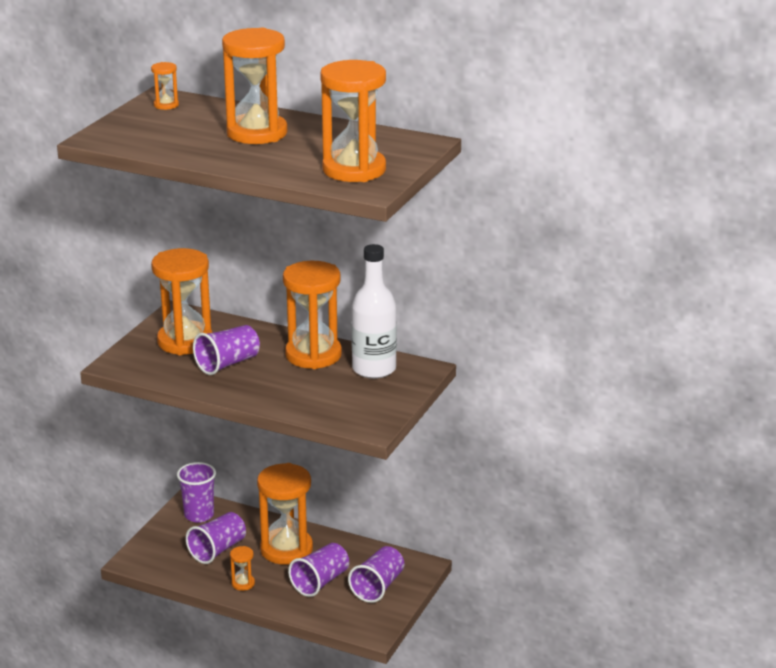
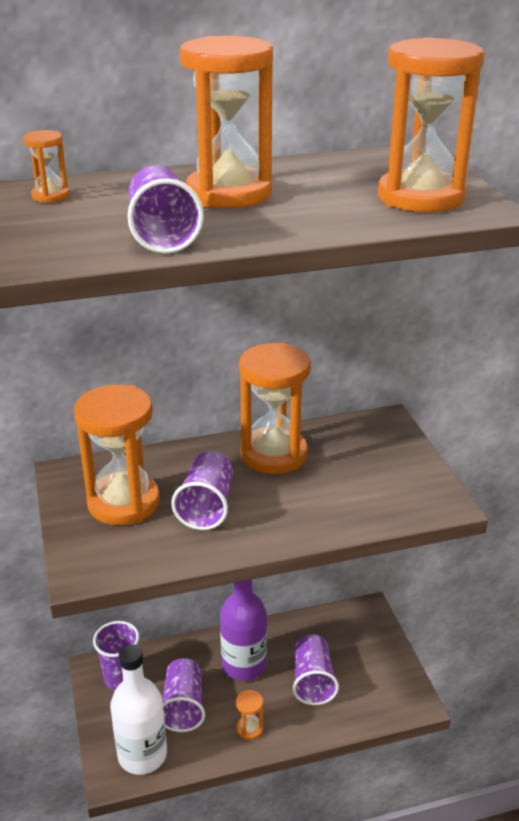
camera: 40 degrees left, 5 degrees up
(286, 549) = (244, 665): orange hourglass -> purple bottle
(374, 369) = (348, 442): white bottle -> white bottle (142, 755)
(378, 587) = (363, 654): purple cup -> purple cup (162, 234)

